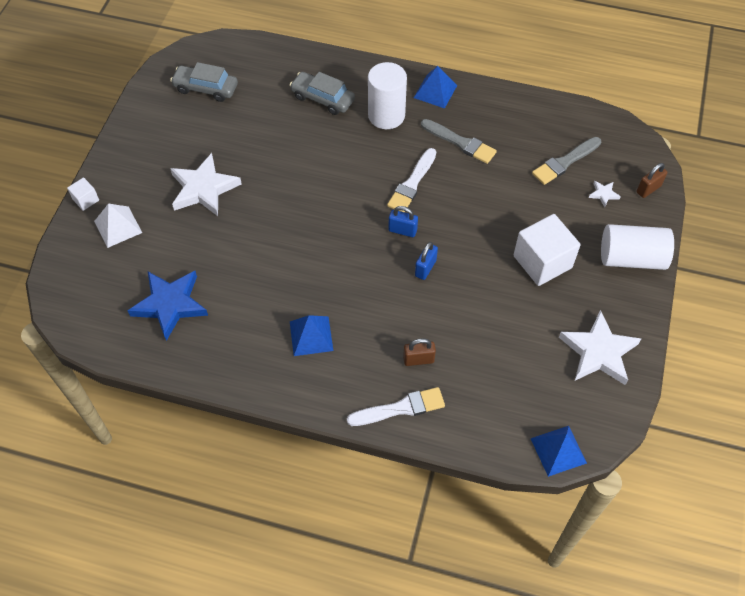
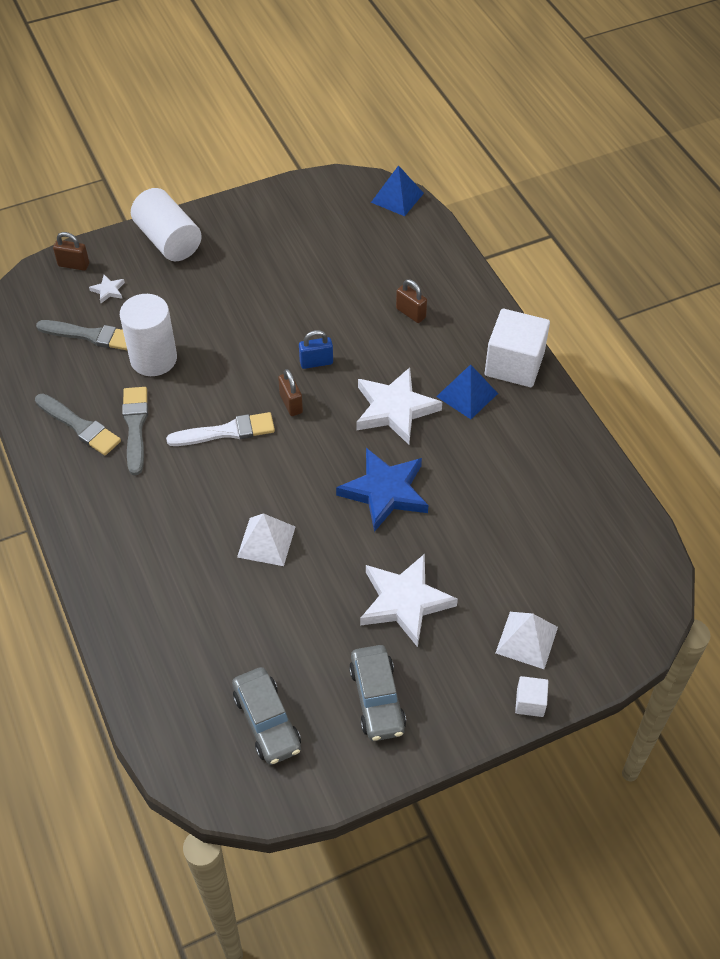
camera: 130 degrees left, 5 degrees down
(170, 304) = (553, 519): blue star -> blue star (385, 492)
(311, 153) = (266, 541): none -> white pyramid
(322, 98) = (177, 587): grey car -> grey car (377, 699)
(386, 115) = (152, 511): white cylinder -> white cylinder (153, 359)
(400, 408) = (464, 298): white brush -> none
(402, 230) = (291, 403): blue padlock -> brown padlock
(435, 91) = (76, 491): blue pyramid -> none
(486, 117) = (79, 426): none -> grey brush
(542, 262) = (229, 291): white cube -> white cube (514, 364)
(598, 352) = (287, 216): white star -> white star (395, 409)

